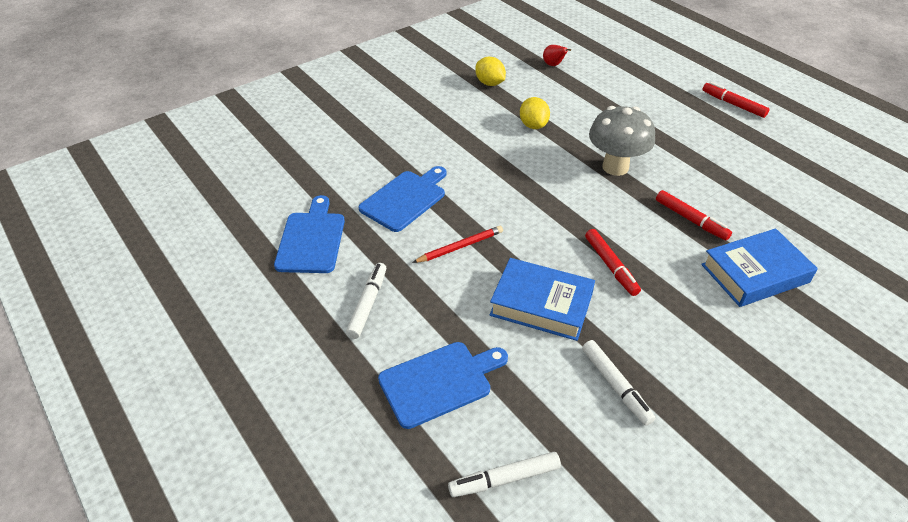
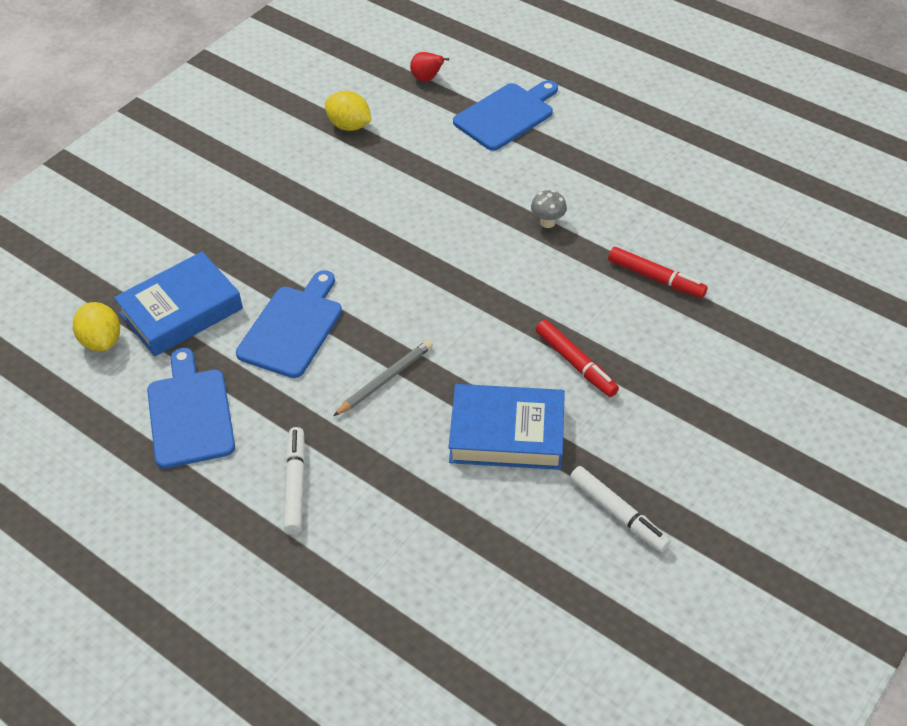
camera: 15 degrees left, 5 degrees up
(439, 382) = (415, 561): blue cutting board -> blue cutting board (506, 115)
(460, 246) = (385, 379): red pencil -> grey pencil
(504, 479) = (524, 653): white marker -> none
(533, 125) = (426, 181): yellow lemon -> yellow lemon (102, 341)
(615, 167) = (547, 222): grey mushroom -> grey mushroom, size x0.43
(733, 104) = (673, 97): red marker -> none
(755, 273) = (743, 334): blue book -> blue book (181, 311)

